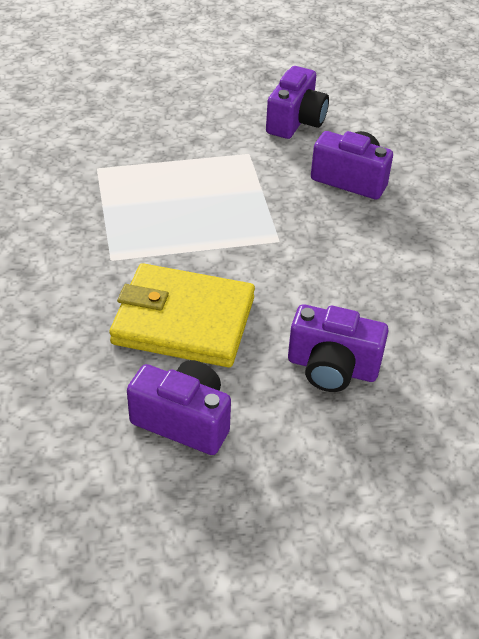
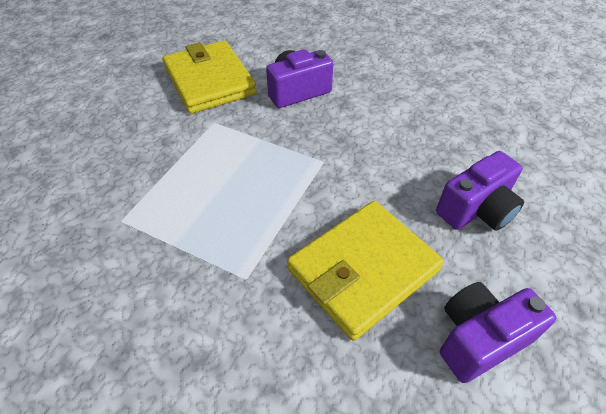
camera: 50 degrees left, 5 degrees up
(296, 121) = (209, 81): purple camera -> yellow wallet

